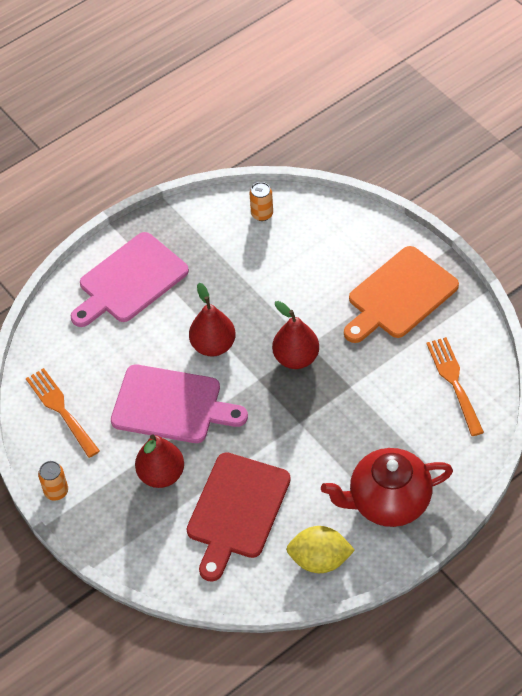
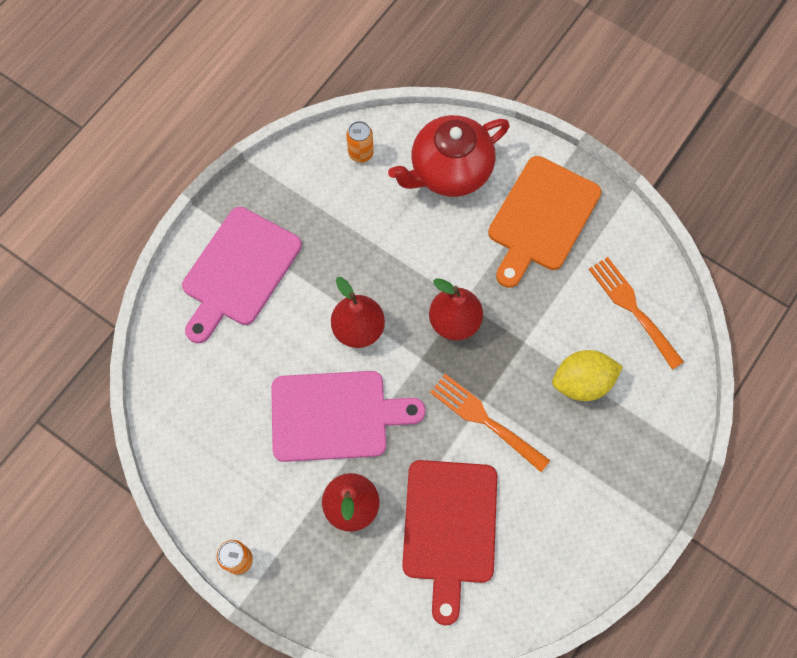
camera: 20 degrees left, 15 degrees up
(61, 410) = (212, 454): orange fork -> orange fork (485, 420)
(319, 560) = (559, 564): yellow lemon -> yellow lemon (582, 382)
(387, 501) = (609, 472): red teapot -> red teapot (449, 171)

